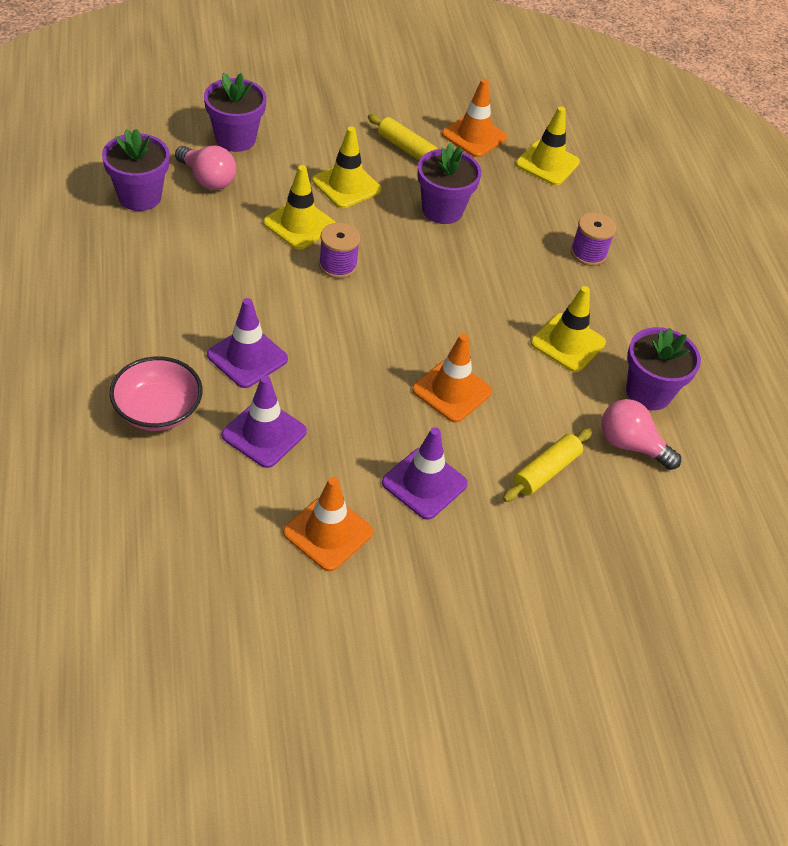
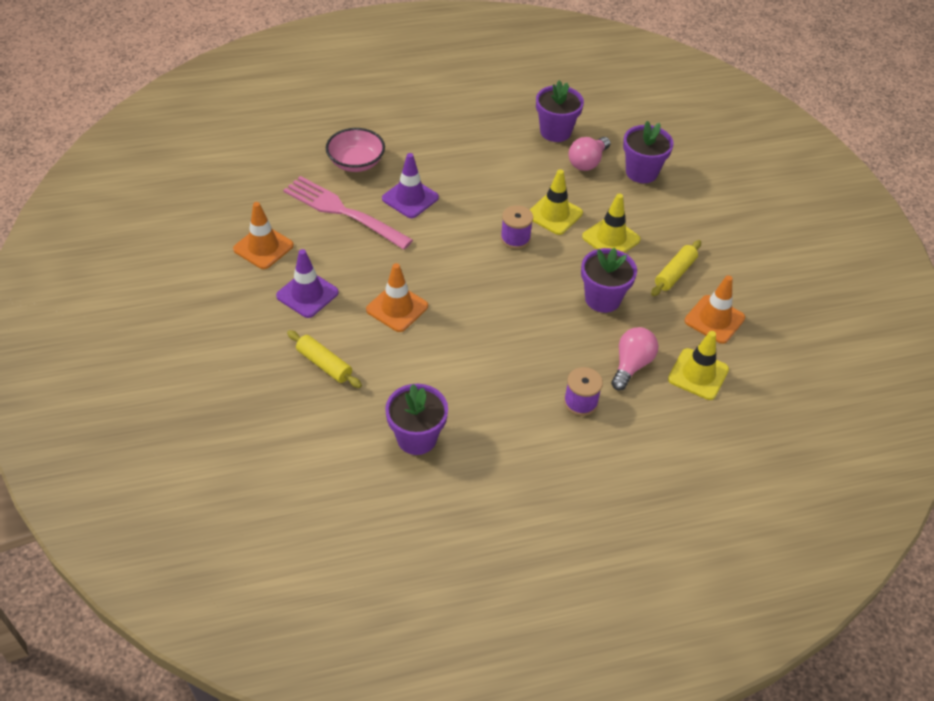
camera: 90 degrees right, 0 degrees up
(264, 433) = (343, 212): purple traffic cone -> pink fork
(568, 343) = (463, 382): yellow traffic cone -> none
(631, 445) = (356, 421): pink light bulb -> pink light bulb (631, 365)

